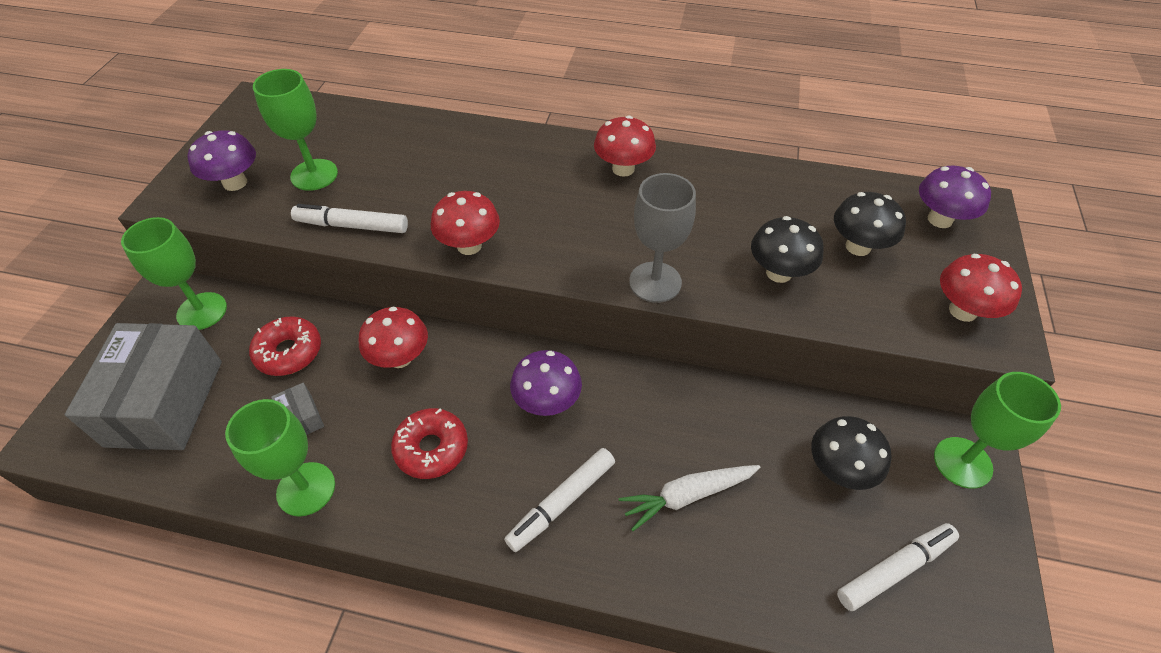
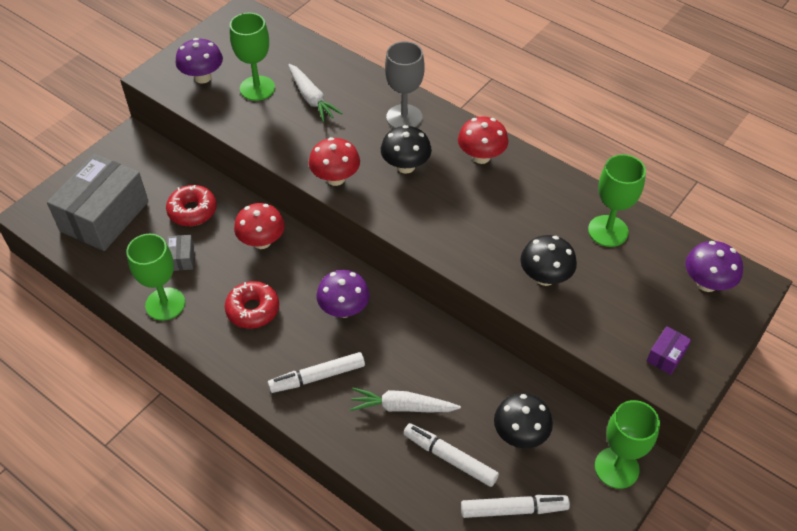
camera: 25 degrees right, 0 degrees up
(202, 311) = (150, 161): green goblet -> green goblet (608, 231)
(352, 226) = (264, 136): white marker -> white marker (450, 458)
(389, 166) = (311, 98): none -> white carrot
(655, 282) = (449, 251): grey goblet -> grey goblet (404, 117)
(858, 246) = (621, 280): black mushroom -> black mushroom (405, 166)
(963, 311) = (666, 356): red mushroom -> purple box

